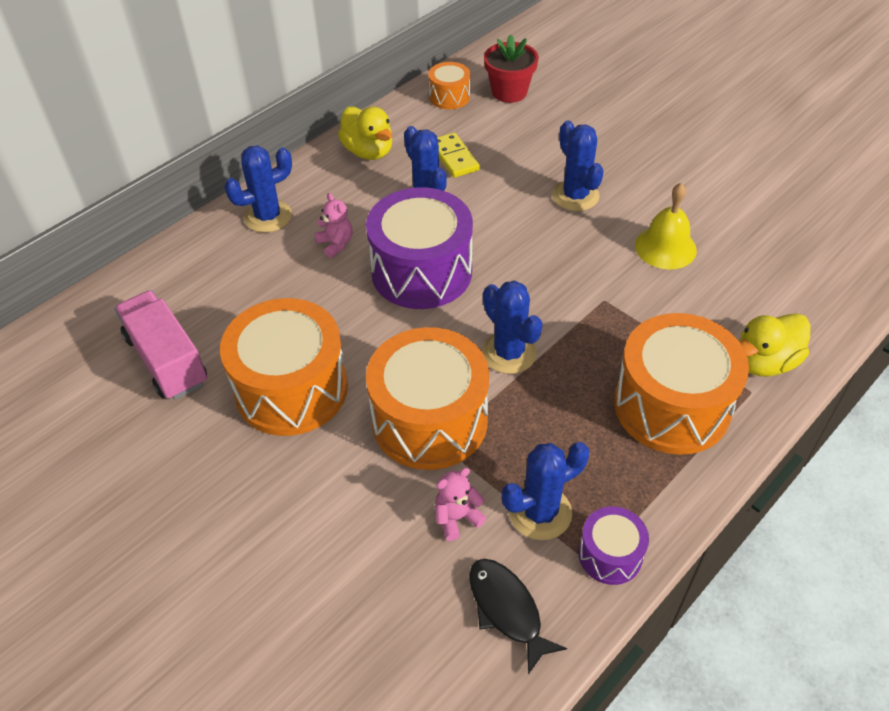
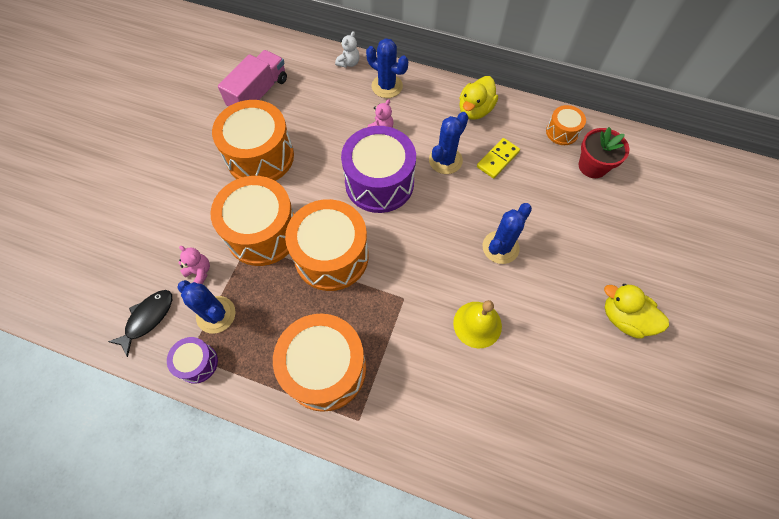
camera: 65 degrees right, 15 degrees up
(194, 242) = (349, 63): none -> white teddy bear
(509, 353) = (331, 256): blue cactus -> orange drum
(764, 362) = (390, 424): yellow duck -> yellow duck (624, 318)

